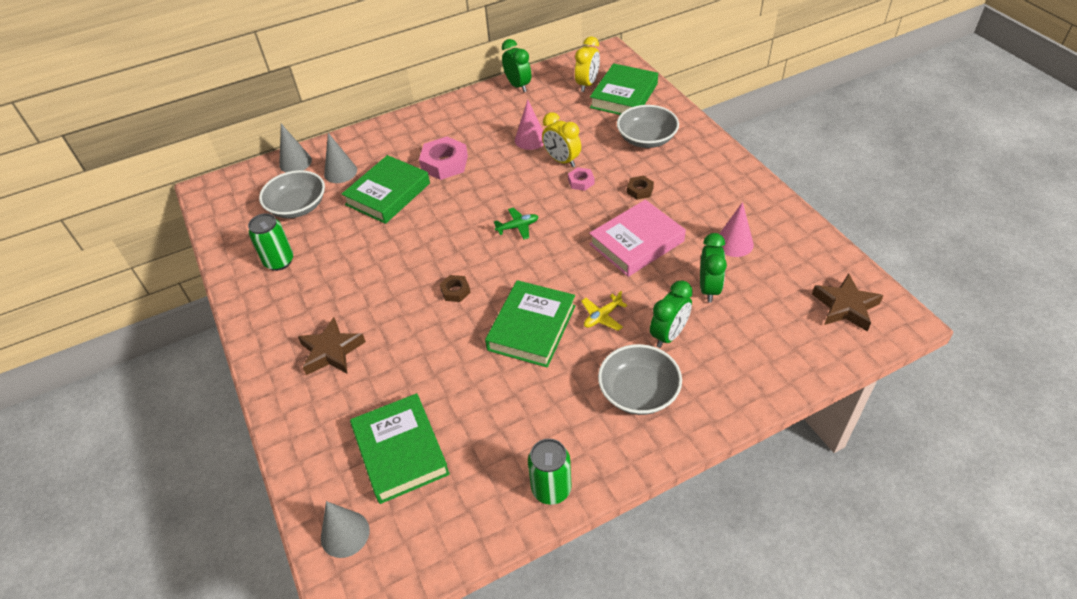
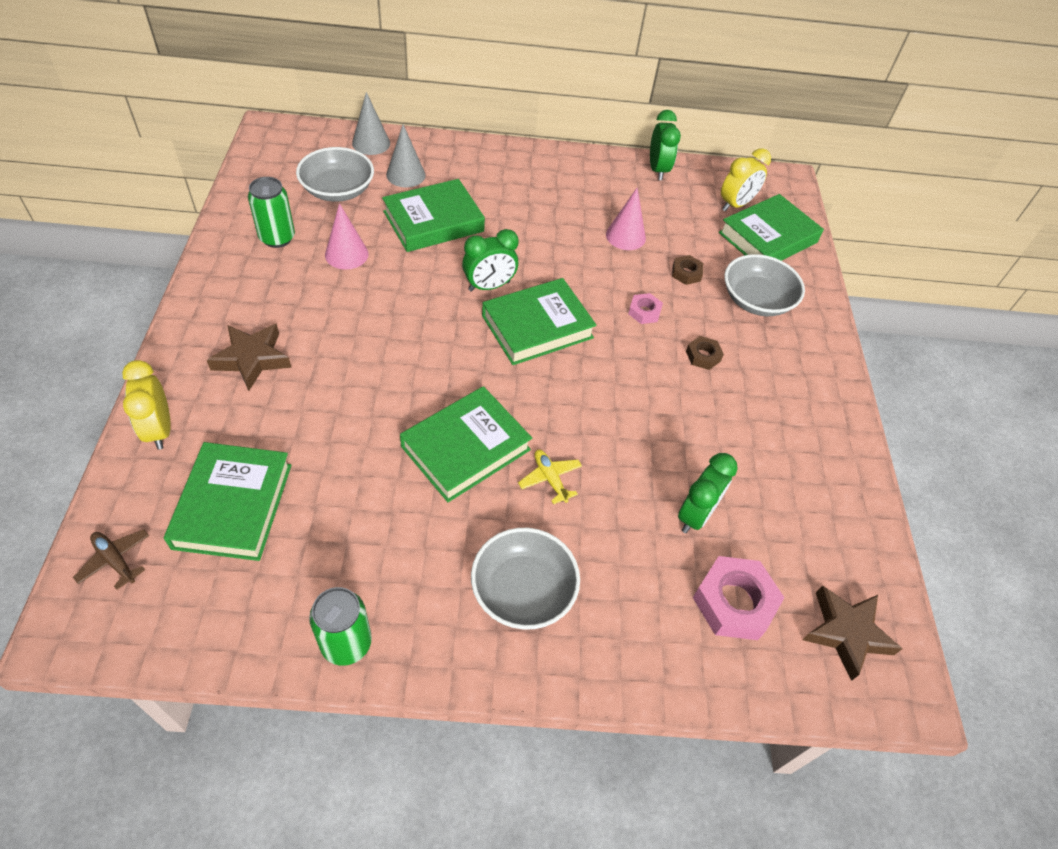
camera: 20 degrees right, 5 degrees up
(345, 534) = (115, 560): grey cone -> brown plane
(444, 163) = (515, 217): pink nut -> pink nut (734, 602)
(455, 291) = (419, 363): brown nut -> brown nut (686, 273)
(517, 227) = (537, 327): green plane -> green book
(562, 160) = (641, 277): yellow clock -> yellow clock (159, 429)
(602, 316) = (550, 479): yellow plane -> yellow plane turned 75 degrees clockwise
(636, 243) = (653, 415): pink book -> none
(669, 335) = (607, 543): green clock -> green clock (489, 286)
(734, 243) = (767, 477): pink cone -> pink cone (346, 254)

